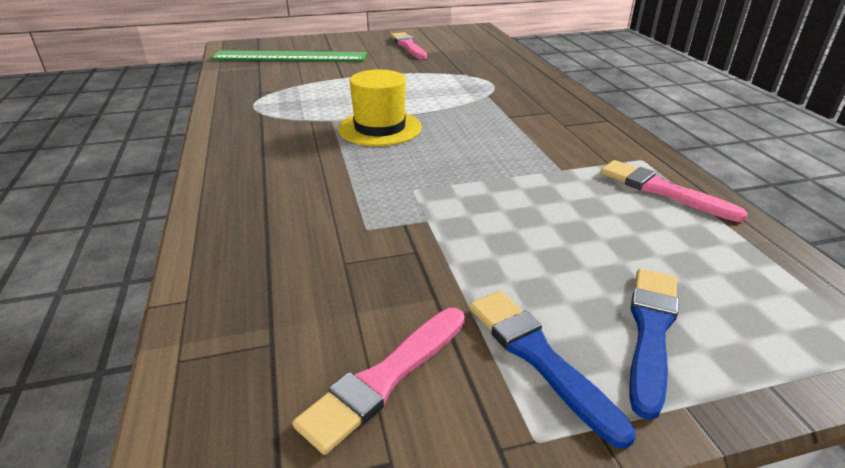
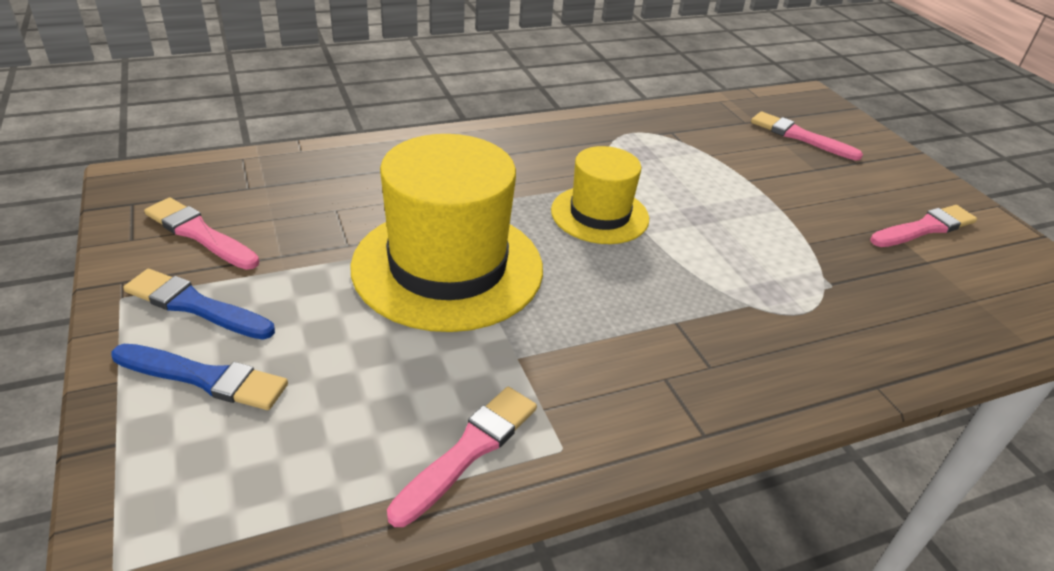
camera: 80 degrees right, 5 degrees up
(290, 56) = (800, 136): green ruler -> pink brush
(453, 194) = (448, 267): none -> yellow hat
(539, 357) = (195, 306): blue brush -> blue brush turned 120 degrees counterclockwise

